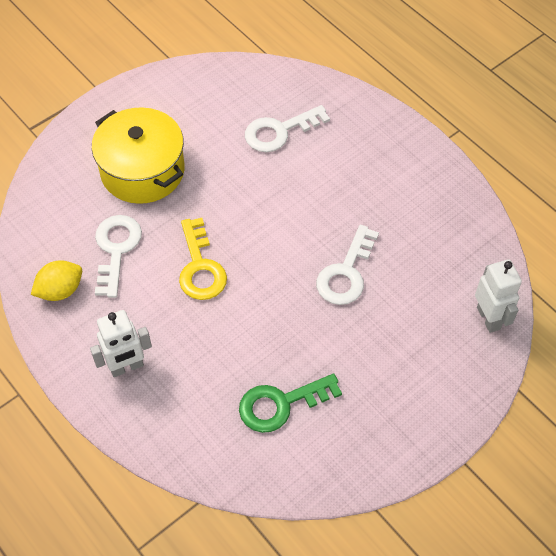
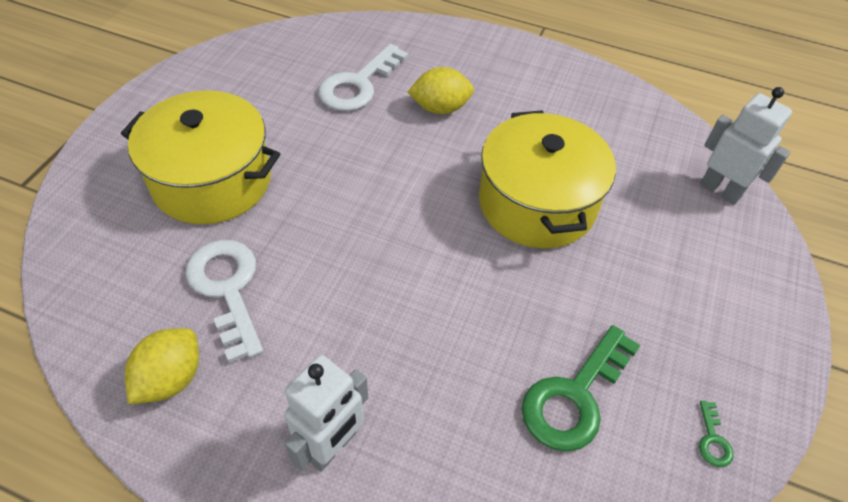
camera: 30 degrees left, 5 degrees down
(200, 267) = (356, 266): yellow key -> none
(326, 173) = (440, 108): none -> yellow lemon
(346, 273) = (537, 203): white key -> yellow pot
(346, 466) = (713, 440): none -> green key

